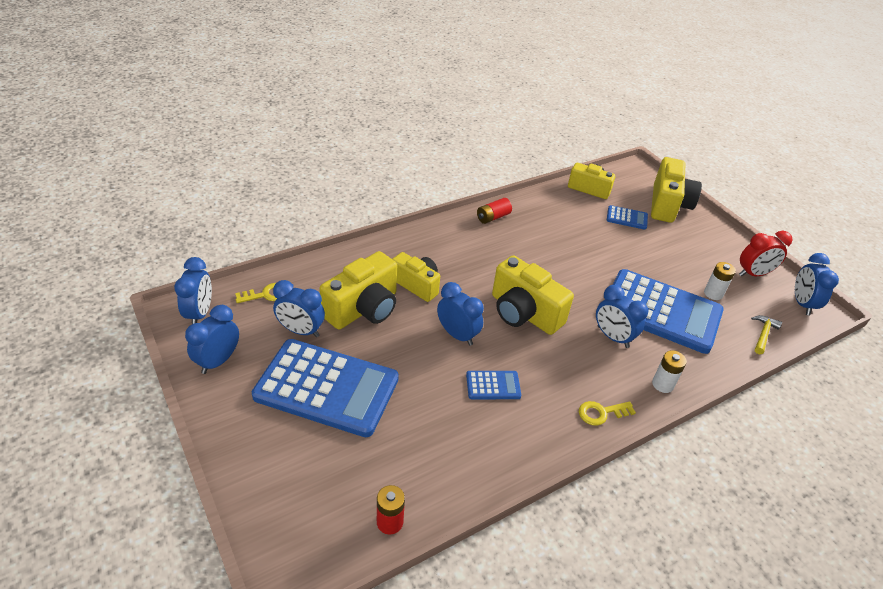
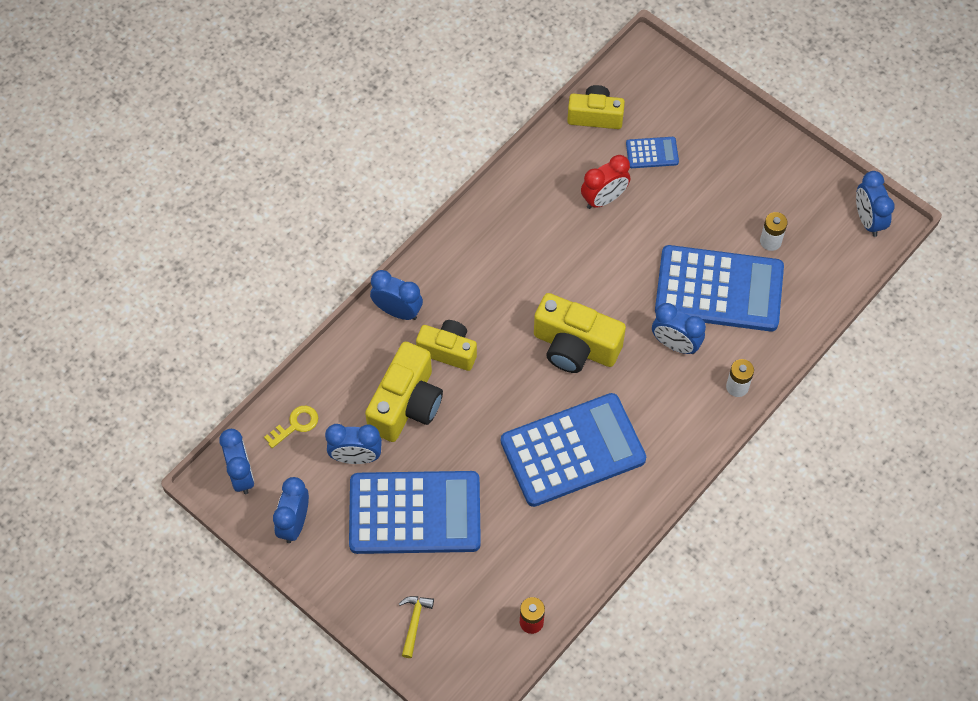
camera: 15 degrees left, 20 degrees up
(457, 335) = (516, 402): blue clock -> blue clock (397, 311)
(493, 217) = (495, 213): red battery -> none
(493, 385) = (573, 450): blue calculator -> blue calculator, size x2.36
(601, 413) = (685, 443): yellow key -> none
(668, 205) = (696, 109): yellow camera -> none
(753, 274) = (811, 193): red clock -> red clock (604, 199)
(763, 334) = (830, 281): yellow hammer -> yellow hammer (414, 622)

